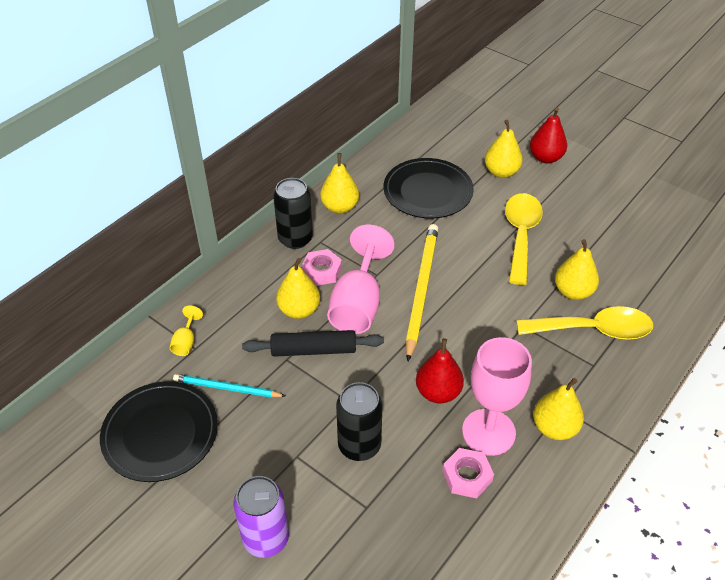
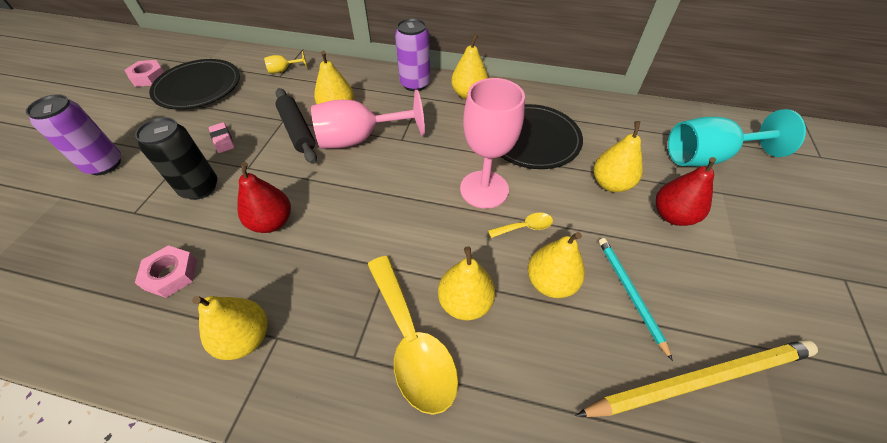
camera: 65 degrees right, 5 degrees up
(227, 388) = (245, 101): turquoise pencil -> turquoise pencil (629, 293)
(289, 418) = (223, 140): none -> pink eraser
(295, 239) = (415, 84): black can -> purple can
(322, 271) = (387, 108): pink nut -> pink nut (148, 77)
(421, 290) = (398, 173): yellow pencil -> yellow pencil (700, 379)
(488, 432) = (229, 276): pink goblet -> pink goblet (484, 189)
(501, 112) = (707, 157): none -> turquoise goblet
(521, 235) = (525, 227): yellow spoon -> yellow spoon, size x0.46
(574, 242) = (550, 282): none -> yellow pear

